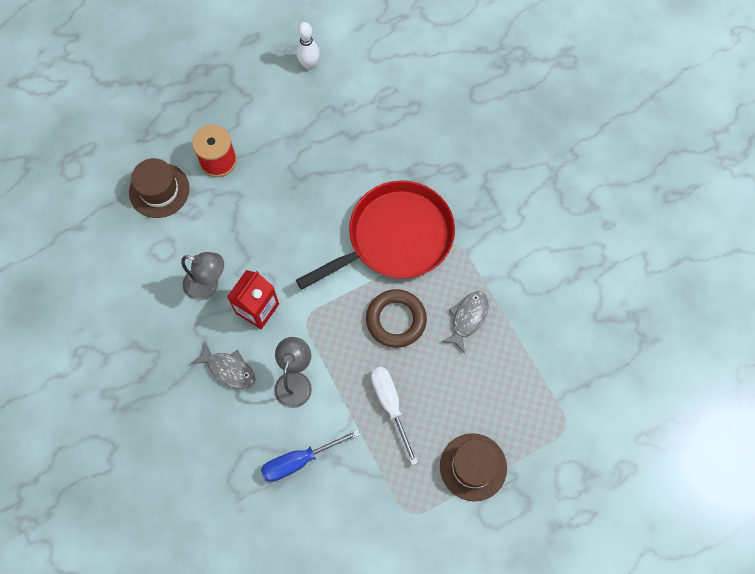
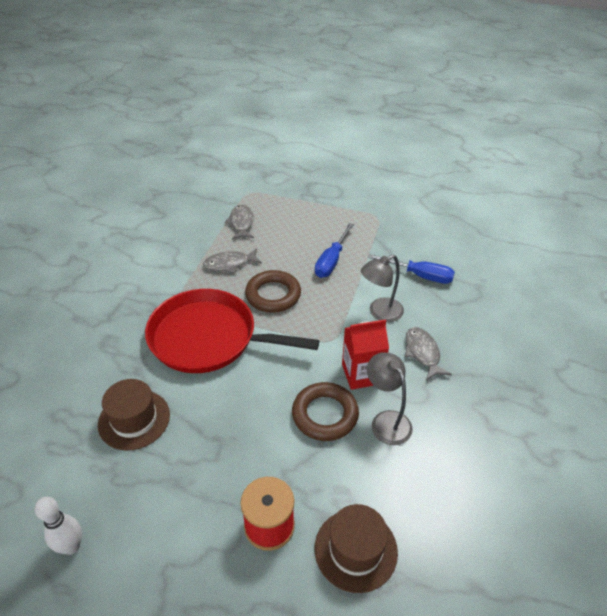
camera: 135 degrees left, 25 degrees down
(252, 253) = (325, 414): none -> brown ring
(390, 405) = (331, 261): white screwdriver -> blue screwdriver
(473, 467) = (319, 210): brown hat -> brown hat (134, 419)
(519, 376) = (241, 223): none -> grey fish

